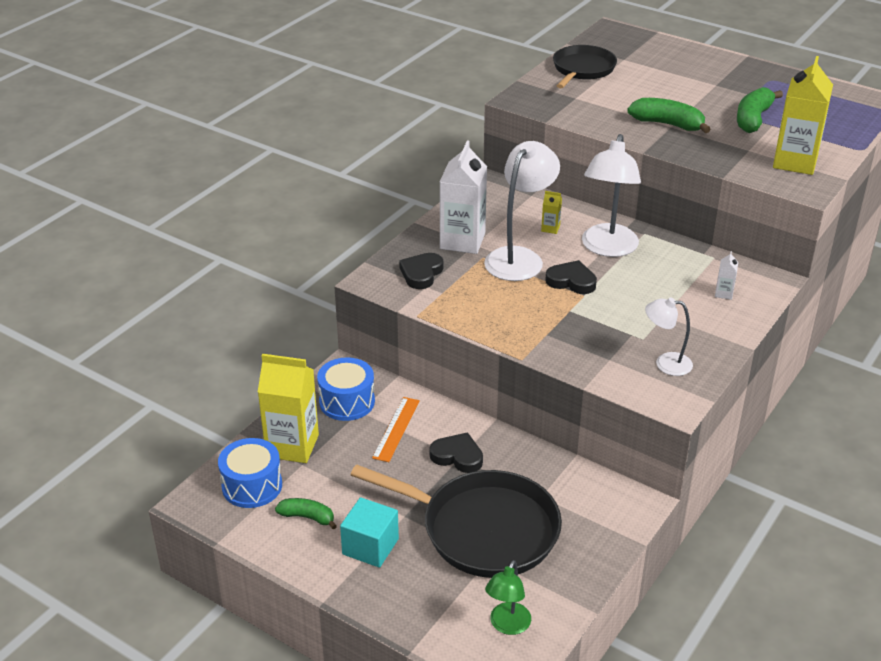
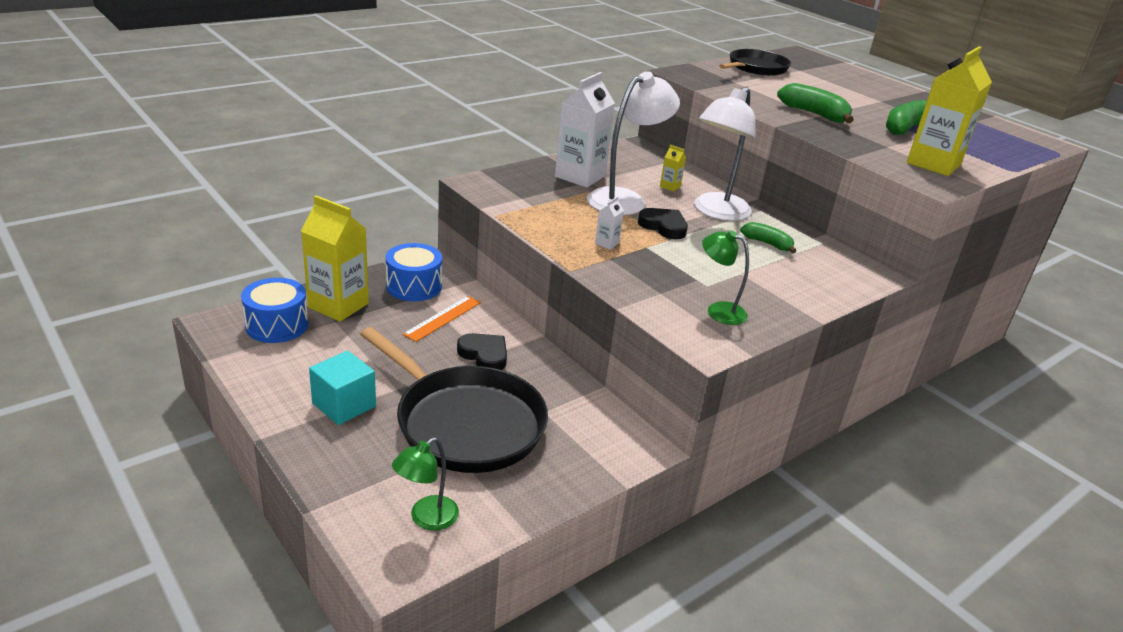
camera: 15 degrees right, 5 degrees down
(307, 517) = (305, 363): green banana -> green banana (767, 243)
(421, 273) = (524, 189): black heart -> none
(665, 363) = (718, 311): white lamp -> green lamp
(723, 293) = (816, 272): white carton -> white carton (607, 243)

